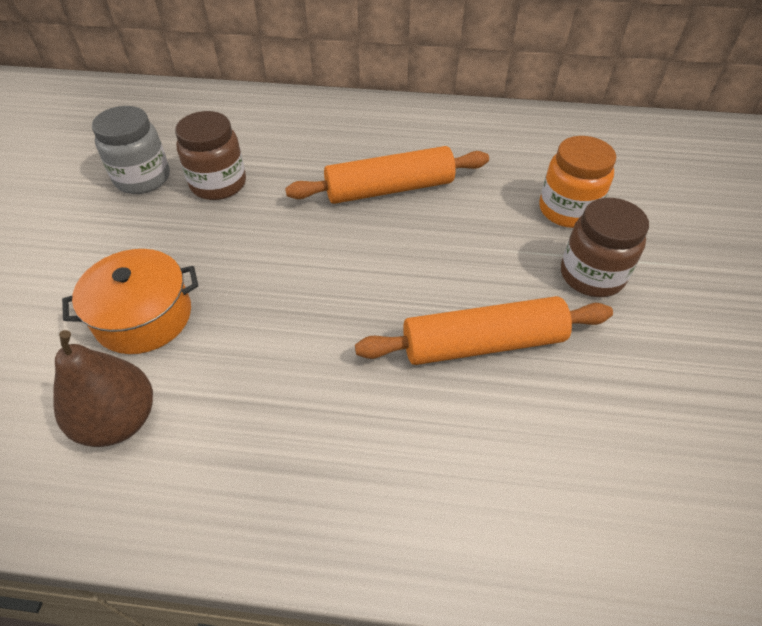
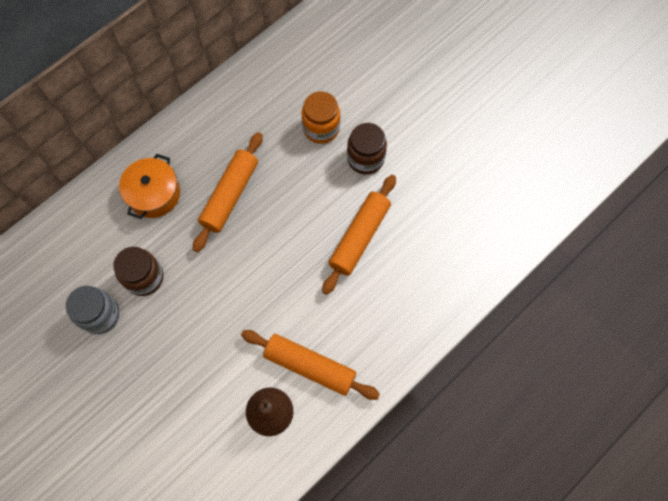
camera: 50 degrees left, 20 degrees up
(143, 316) = (216, 371): orange pot -> orange pot (154, 194)
(232, 419) = (310, 366): none -> orange rolling pin

